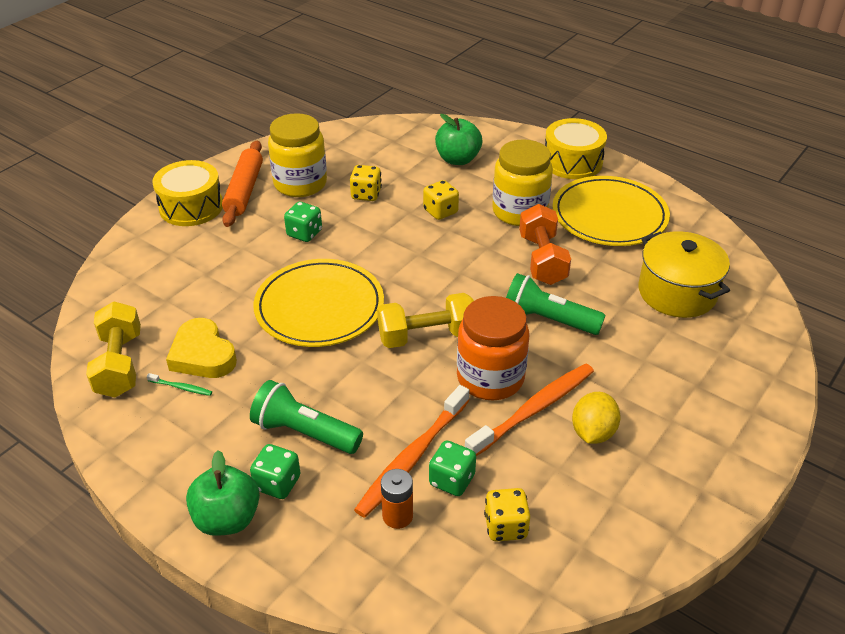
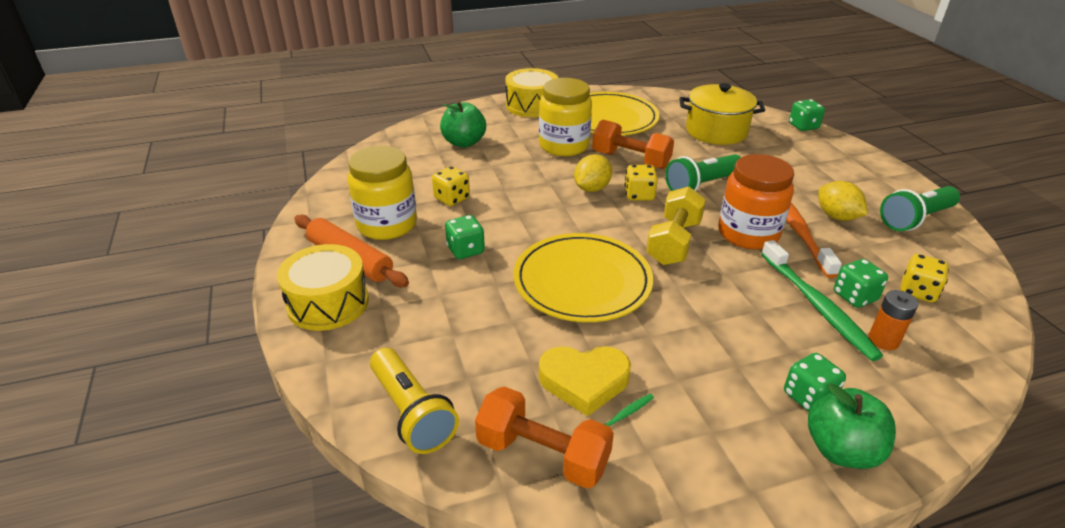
camera: 55 degrees left, 5 degrees down
(117, 293) = (412, 413): none -> yellow flashlight
(119, 364) = (542, 454): yellow dumbbell -> orange dumbbell
(304, 432) = (749, 354): green flashlight -> green flashlight (915, 219)
(412, 458) = (818, 306): orange toothbrush -> green toothbrush
(440, 211) = (521, 175): yellow dice -> yellow dice (639, 195)
(463, 257) = (591, 188): none -> yellow lemon
(781, 353) = (803, 126): none -> green dice

